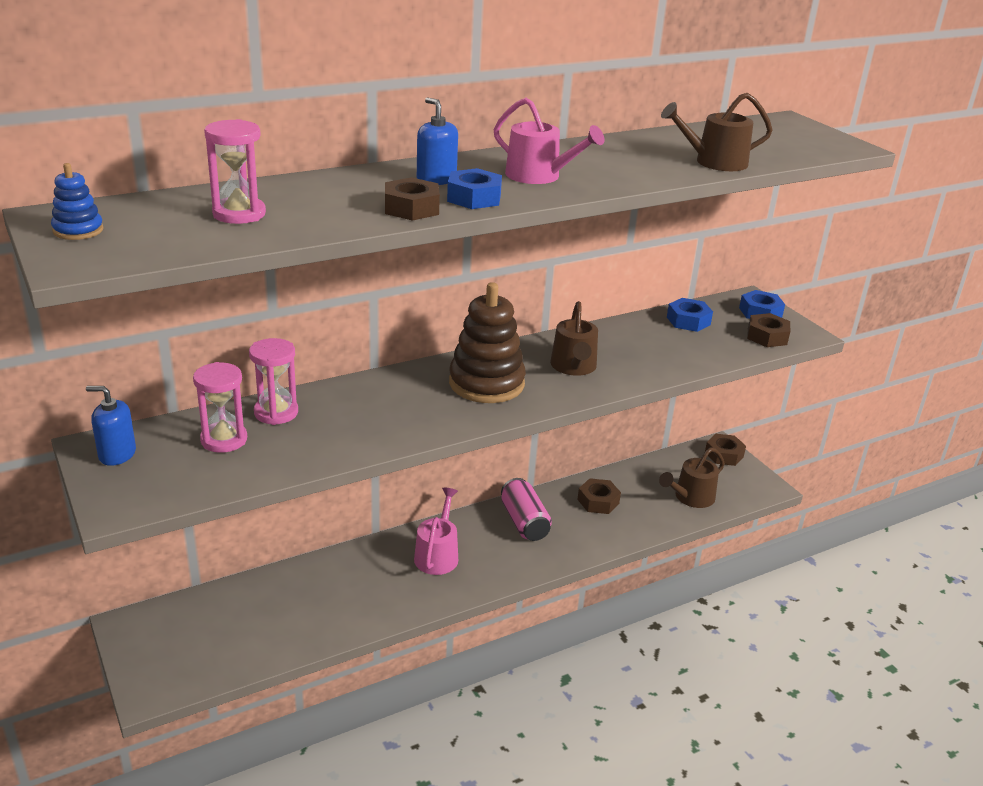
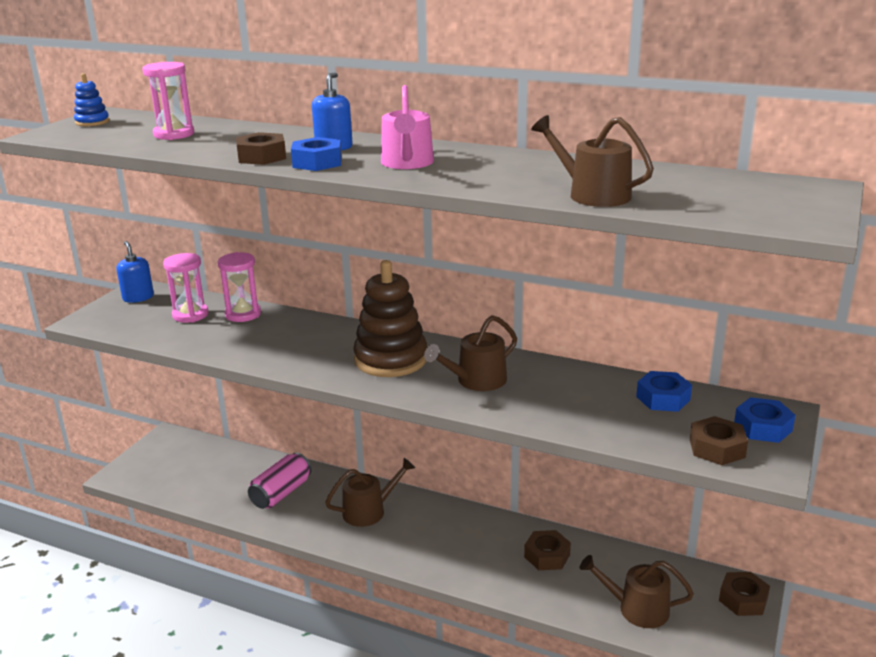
camera: 55 degrees right, 5 degrees down
(437, 555) = (369, 511): pink watering can -> brown watering can
(524, 522) = (463, 531): pink can -> pink can (281, 493)

